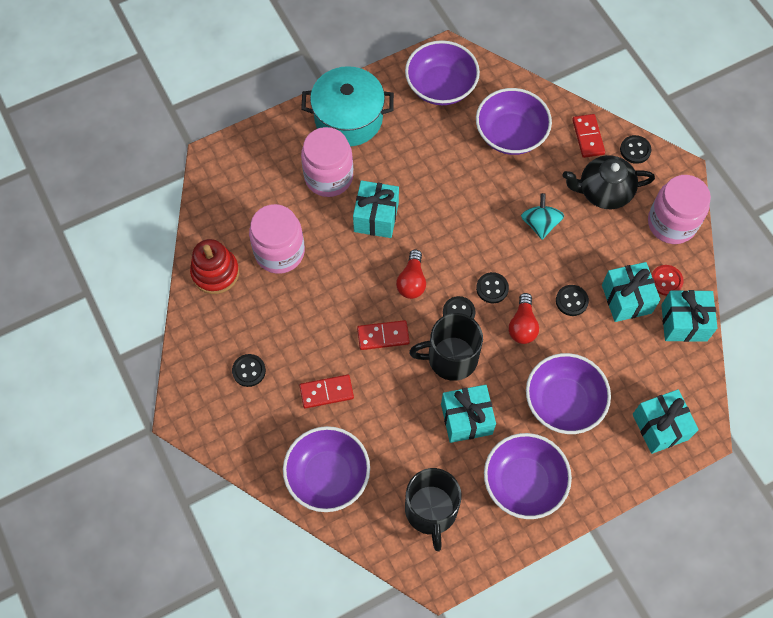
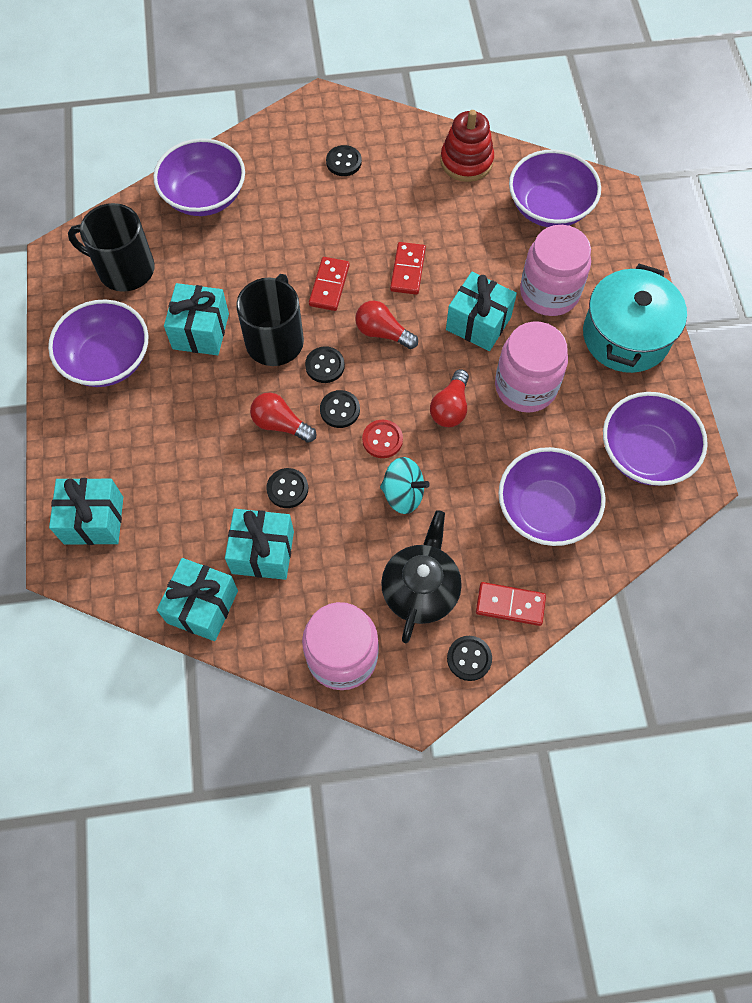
camera: 110 degrees right, 0 degrees up
(279, 252) = (469, 221): pink jar -> pink jar (525, 386)
(326, 392) = (290, 219): red domino -> red domino (407, 270)
(457, 215) = (450, 407): none -> red light bulb
(563, 402) = (172, 431): purple bowl -> purple bowl (549, 207)
(666, 281) = (266, 611): red button -> red button (382, 440)

